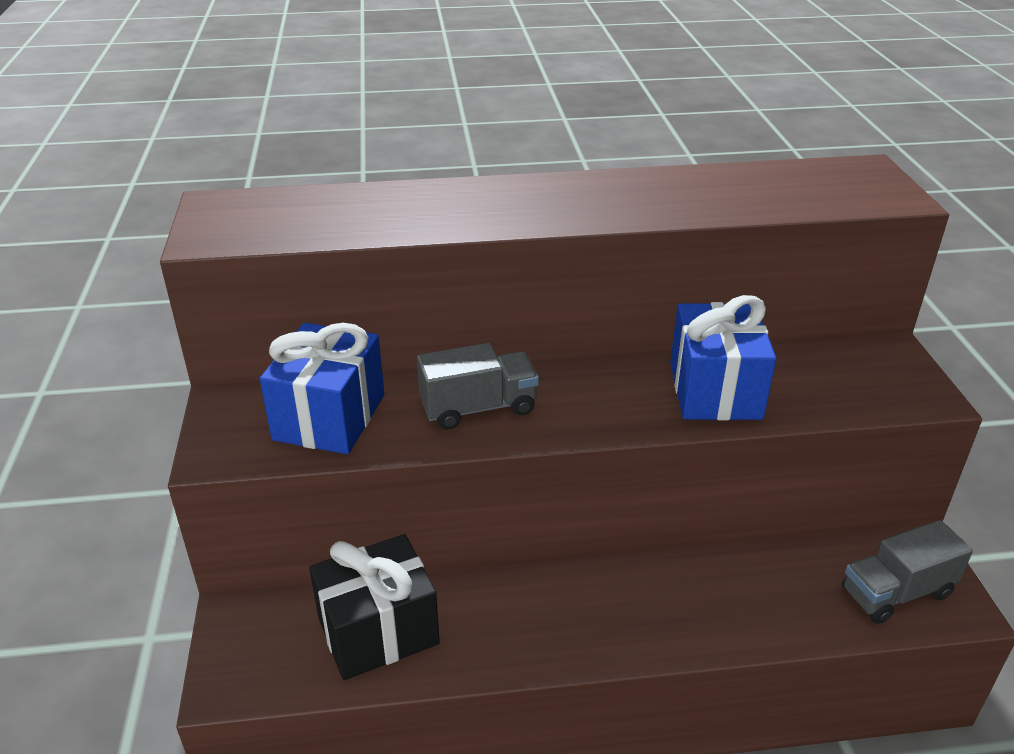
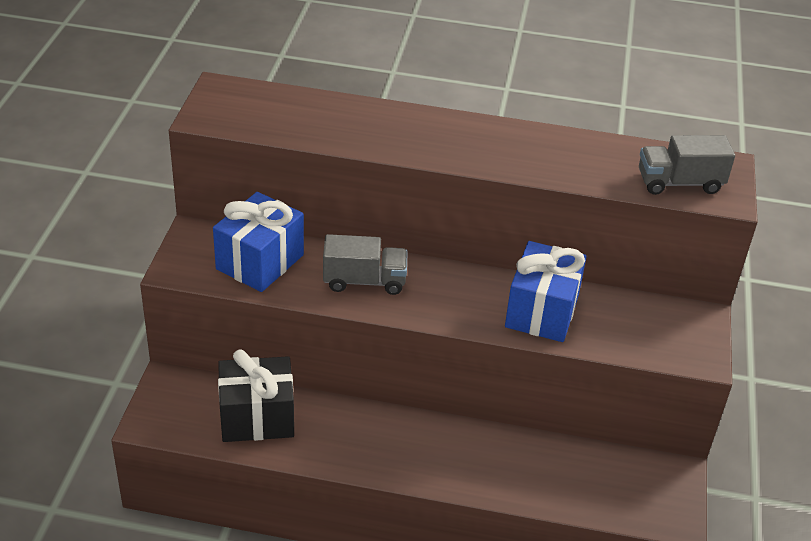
camera: 15 degrees right, 5 degrees up
(896, 592) = (635, 495): grey truck -> grey truck (679, 183)

